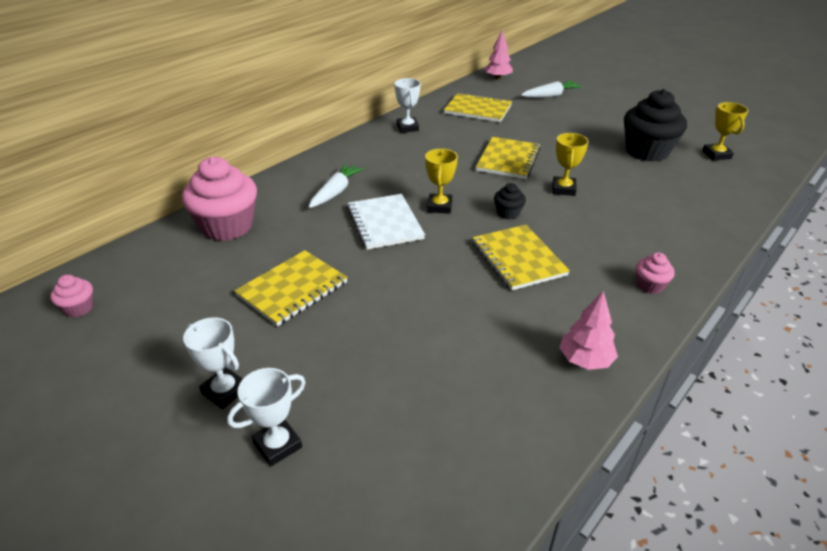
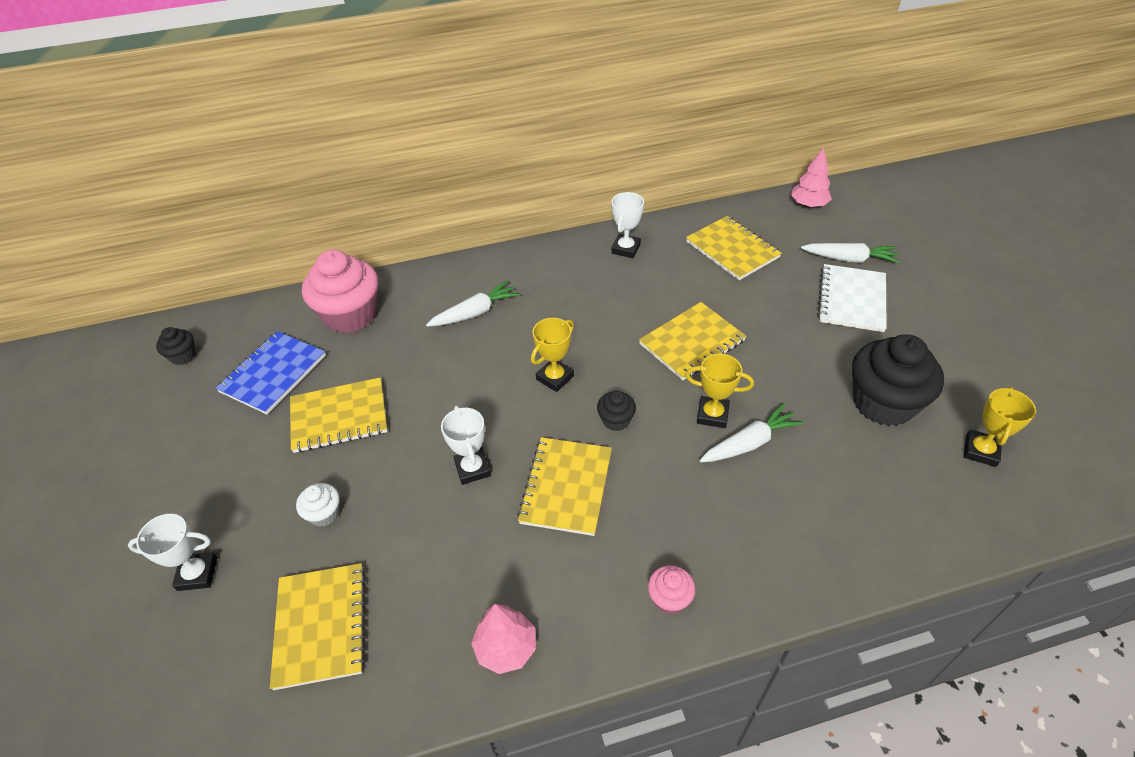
camera: 35 degrees right, 10 degrees up
(79, 308) = (183, 356): pink cupcake -> black cupcake
(195, 286) = (273, 374): none -> blue notebook
(225, 391) = (207, 498): white trophy -> white trophy (472, 468)
(352, 352) = (324, 513): none -> white cupcake
(385, 223) = (483, 375): white notebook -> white notebook (851, 300)
(434, 420) = (321, 626): none -> yellow notebook
(563, 189) = (712, 415): yellow trophy -> yellow trophy turned 60 degrees clockwise
(601, 194) = (749, 443): none -> white carrot

